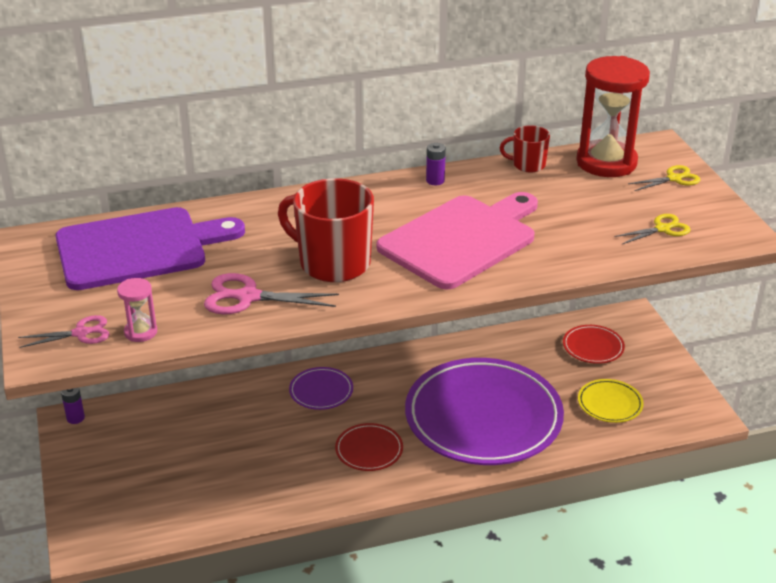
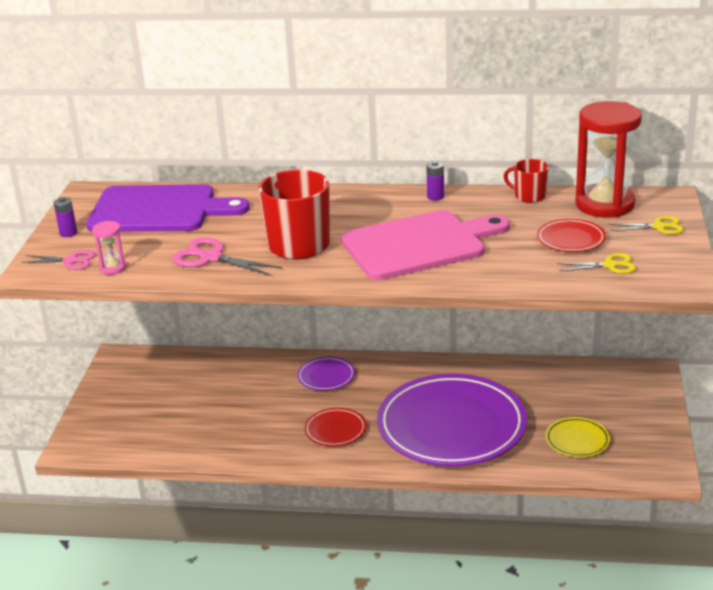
camera: 25 degrees right, 5 degrees down
(75, 418) = (124, 356): purple battery -> purple battery (68, 233)
(593, 347) = (594, 390): red plate -> red plate (571, 239)

